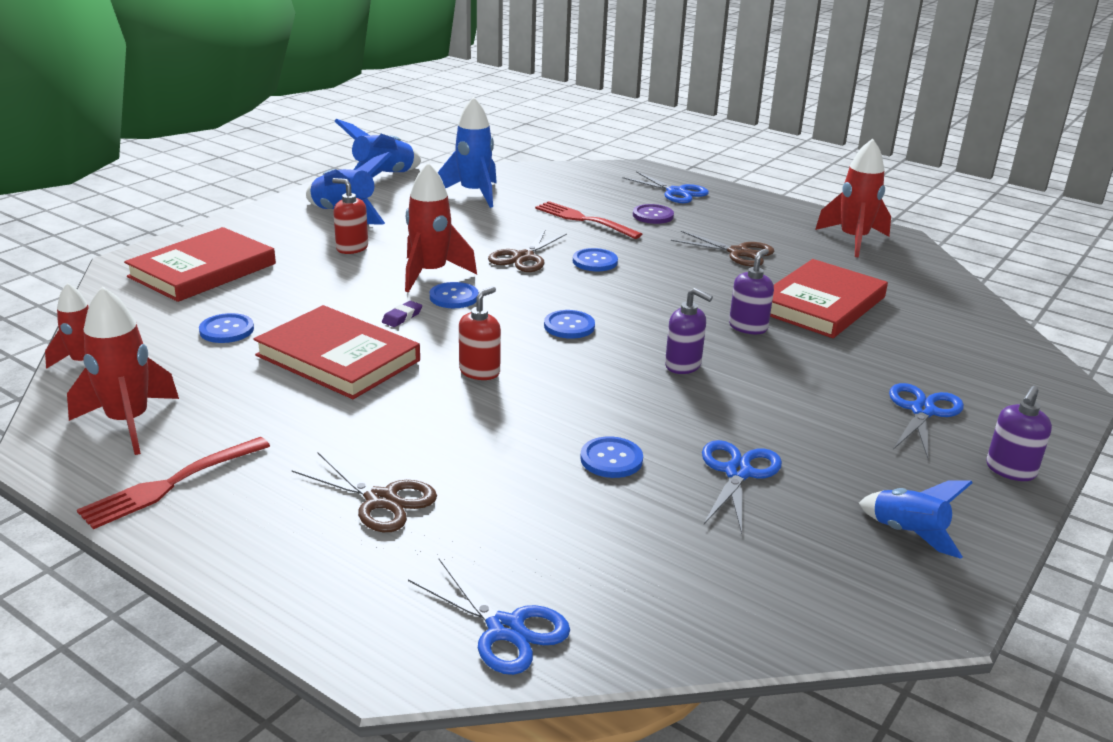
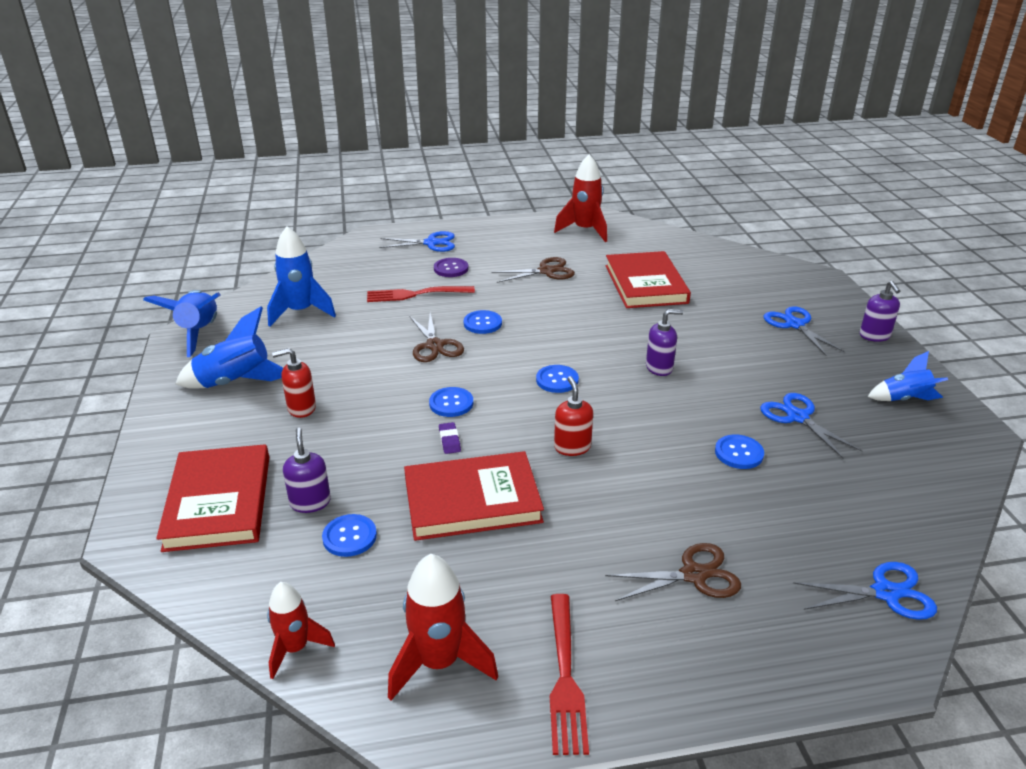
camera: 45 degrees left, 5 degrees up
(430, 274) = (400, 395): red rocket -> none
(748, 327) = (641, 321): purple soap dispenser -> purple soap dispenser (310, 502)

